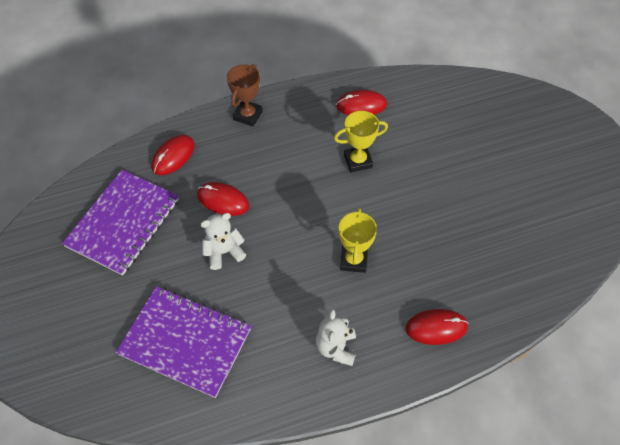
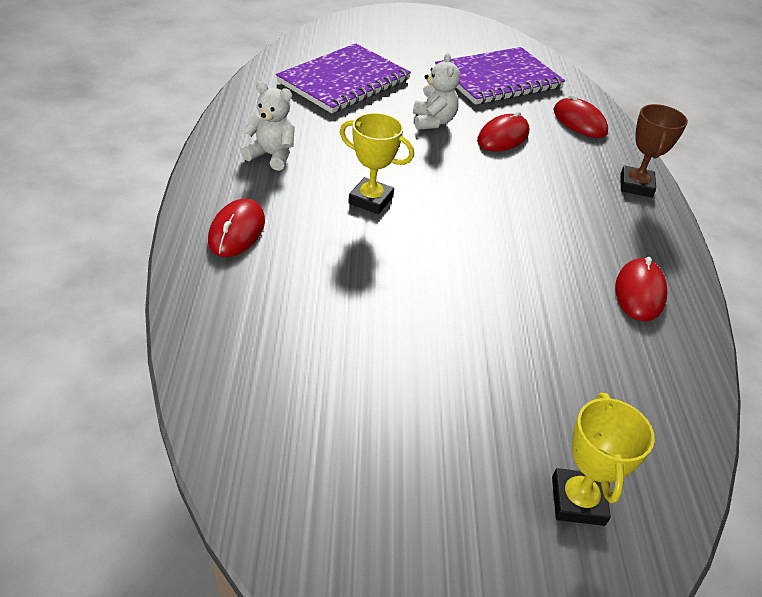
camera: 105 degrees right, 15 degrees down
(123, 223) = (498, 79): purple notebook -> purple notebook turned 75 degrees counterclockwise
(248, 115) = (636, 185): brown trophy -> brown trophy turned 60 degrees clockwise
(358, 161) = (528, 253): yellow trophy -> yellow trophy (578, 501)

